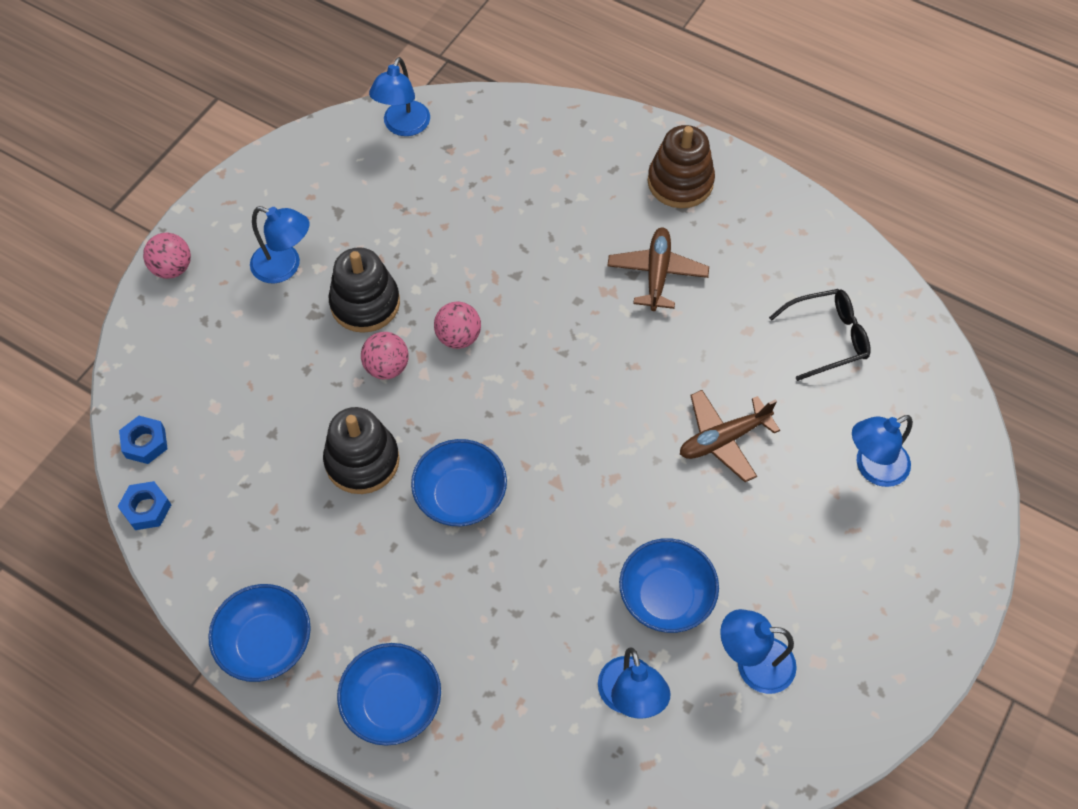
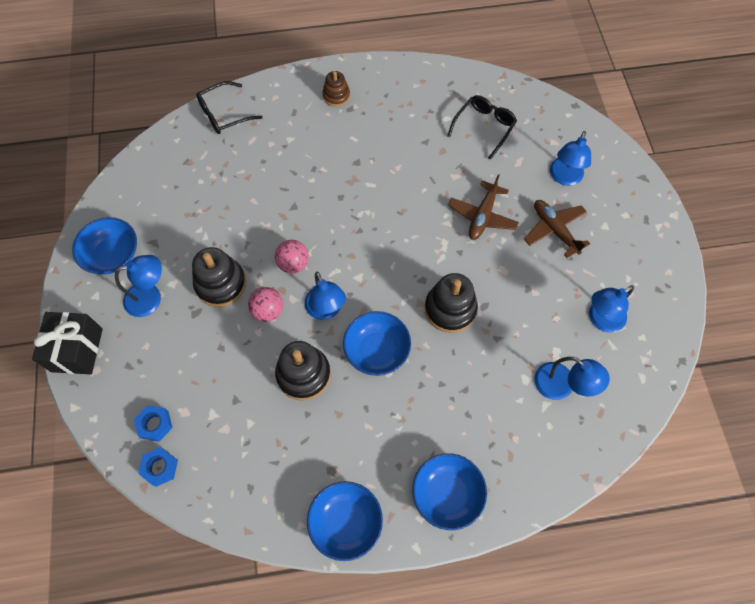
camera: 40 degrees left, 5 degrees up
(146, 509) = (198, 506): blue nut -> blue nut (155, 424)
(172, 268) = (77, 350): pink ball -> black gift
(403, 126) = (148, 167): blue lamp -> blue lamp (326, 310)
(533, 121) = (224, 114): none -> black glasses
(584, 514) = (450, 309): none -> black stacking toy
(657, 274) = (369, 153): brown plane -> brown plane (554, 230)
(666, 597) = (530, 319): blue bowl -> blue bowl (113, 255)
(680, 182) = (336, 96): brown stacking toy -> brown stacking toy, size x0.61

